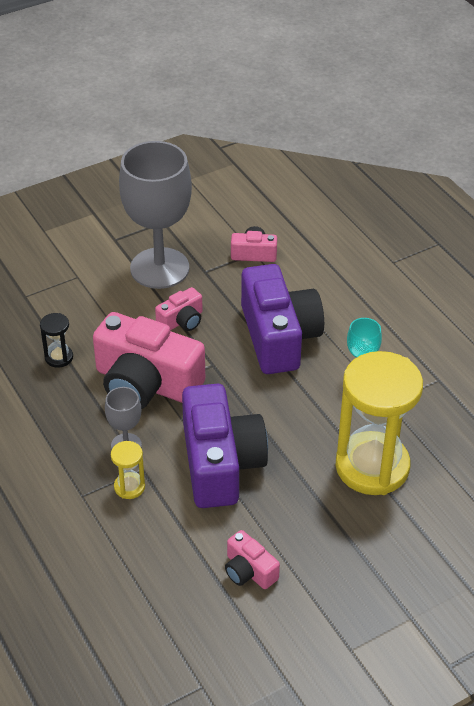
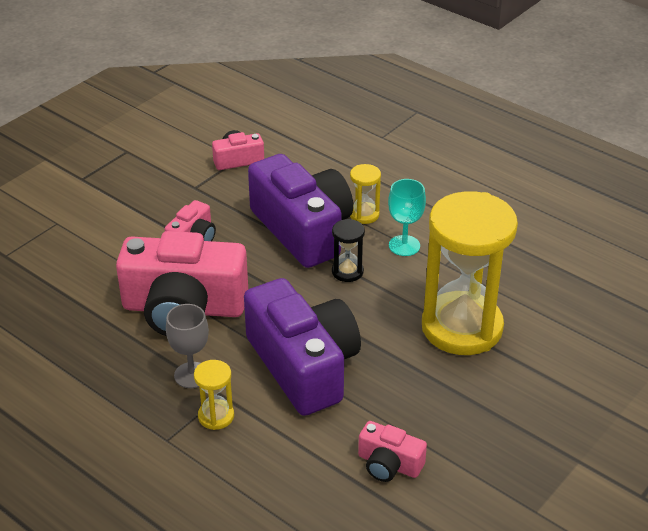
camera: 20 degrees left, 5 degrees down
(59, 357) = (73, 307): black hourglass -> black hourglass (347, 272)
(159, 268) = (144, 195): grey goblet -> none
(339, 336) = (364, 215): none -> yellow hourglass

